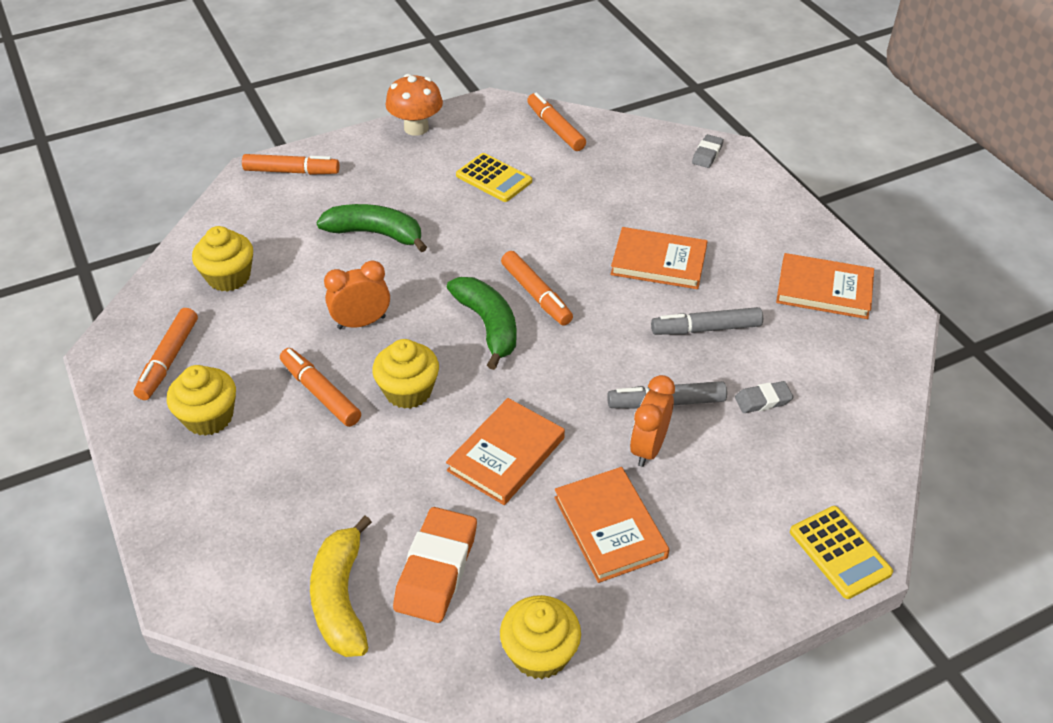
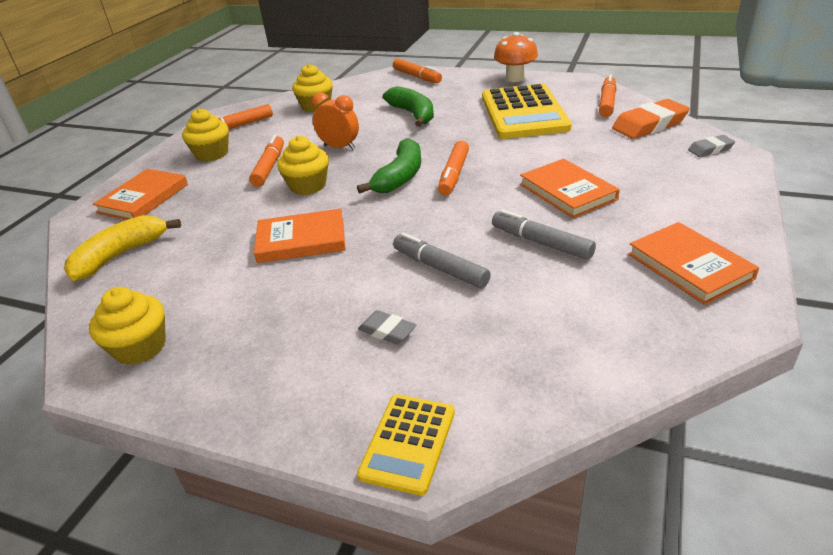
camera: 50 degrees right, 10 degrees down
(436, 569) = (175, 271): orange eraser -> orange eraser (649, 125)
(494, 178) = (523, 113): yellow calculator -> yellow calculator, size x1.95
(609, 527) = (288, 311): orange book -> orange book (143, 198)
(648, 447) = (385, 285): orange clock -> none
(763, 400) = (514, 306): grey eraser -> grey eraser (387, 331)

